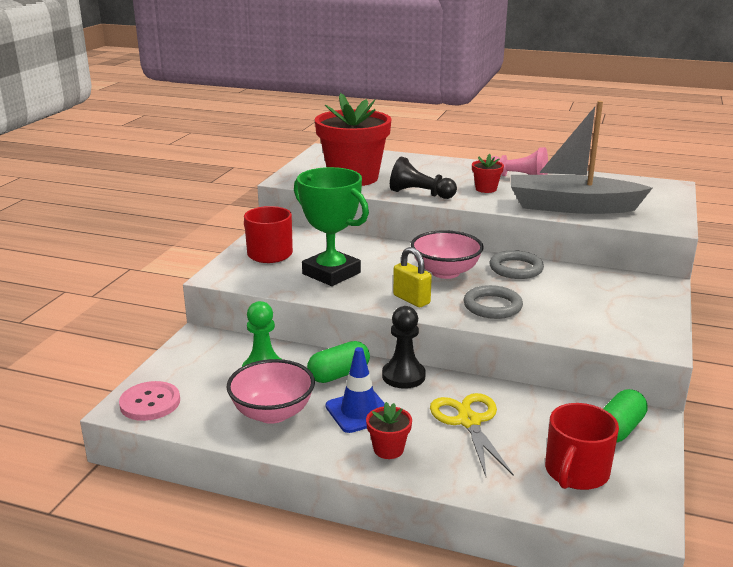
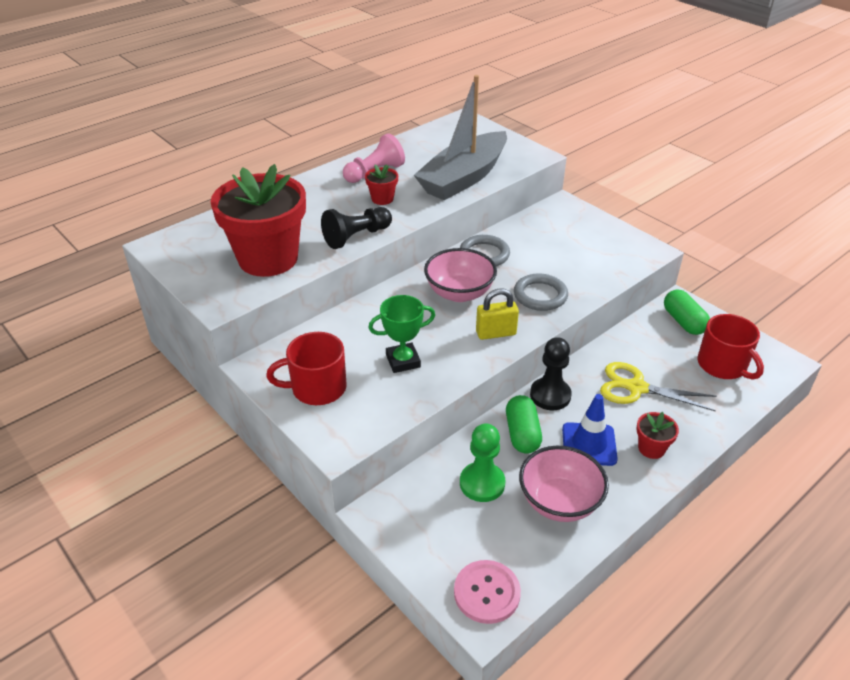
camera: 60 degrees left, 15 degrees up
(331, 273) = (403, 361): green trophy -> green trophy, size x0.62

